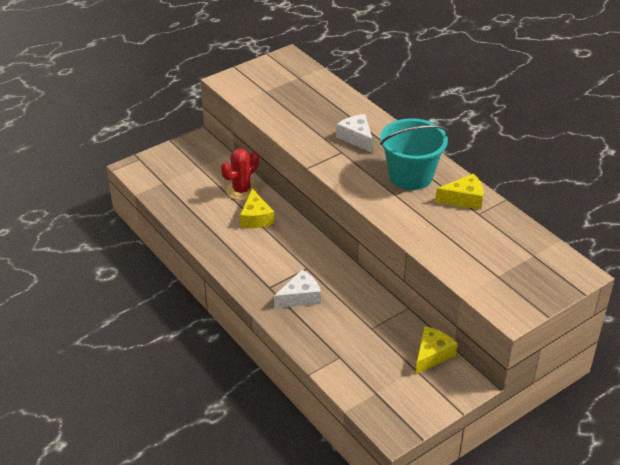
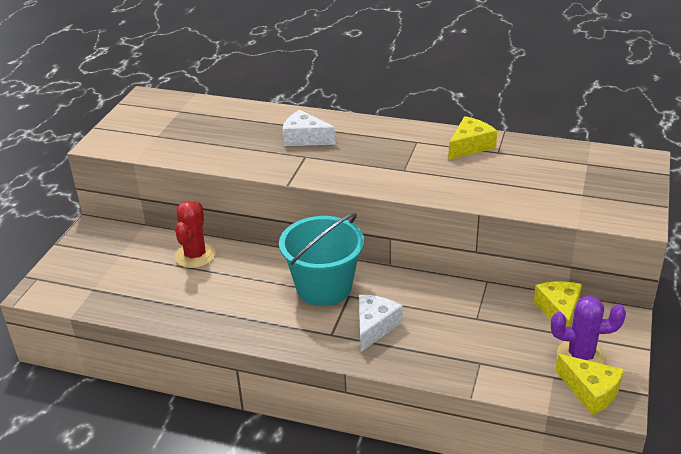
camera: 35 degrees left, 5 degrees down
(256, 218) = (240, 274): yellow cheese -> yellow cheese (591, 391)
(409, 391) = (581, 356): none -> purple cactus
(410, 176) = (398, 148): turquoise bucket -> turquoise bucket (324, 287)

